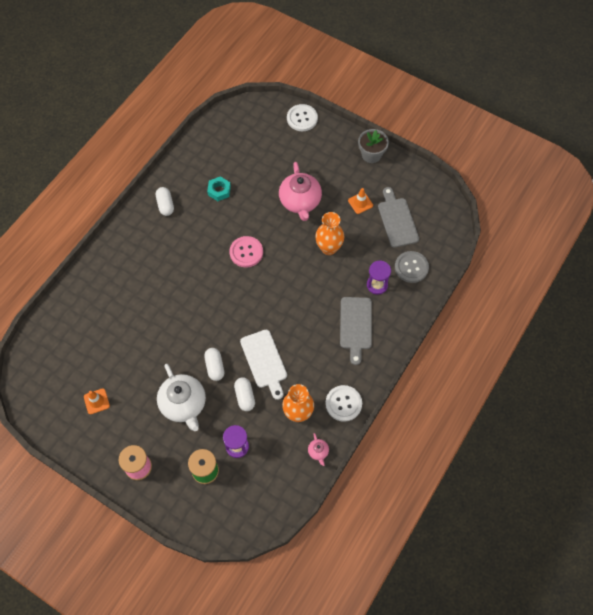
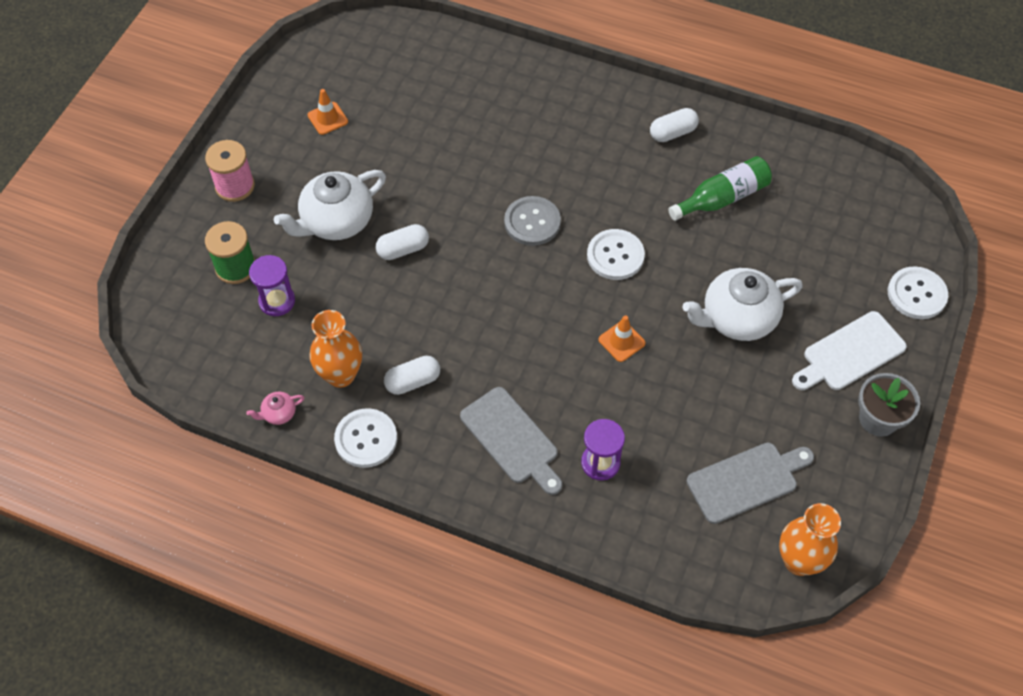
camera: 80 degrees right, 5 degrees down
(219, 190) = (722, 198): turquoise nut -> green bottle
(245, 397) = (359, 297): white capsule -> white capsule (413, 381)
(246, 252) = (615, 256): pink button -> white button
(264, 361) = (423, 314): white cutting board -> white cutting board (850, 353)
(300, 202) = (737, 318): pink teapot -> white teapot
(329, 248) = (656, 376): orange vase -> orange vase (799, 561)
(356, 326) = (512, 439): grey cutting board -> grey cutting board turned 120 degrees counterclockwise
(360, 203) = (764, 414): orange traffic cone -> orange traffic cone (621, 341)
(411, 267) = (651, 517): grey button -> grey button (532, 222)

